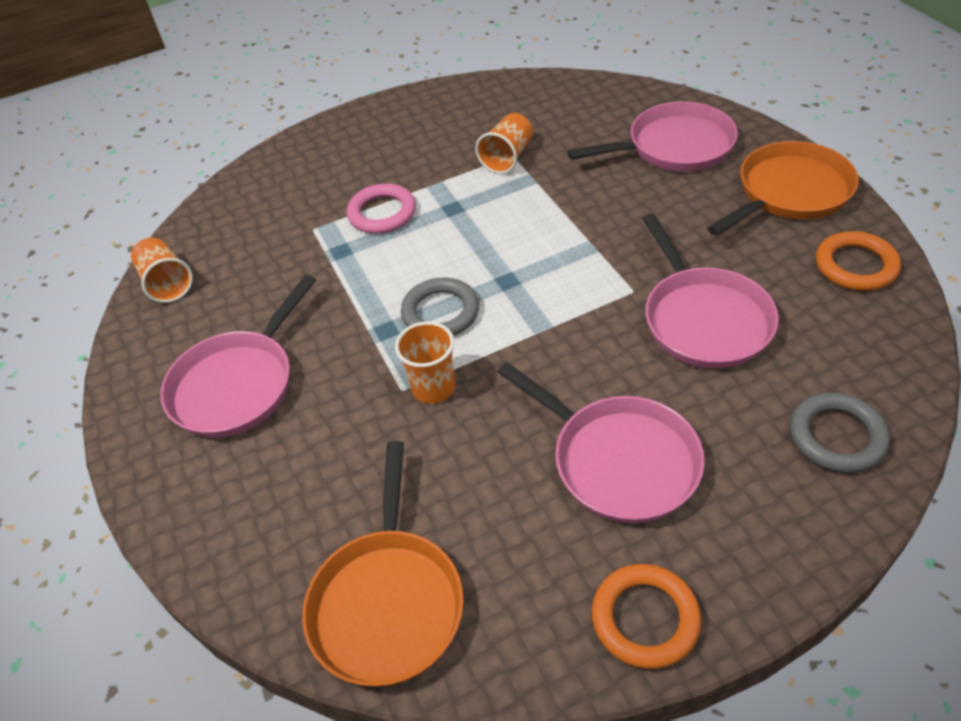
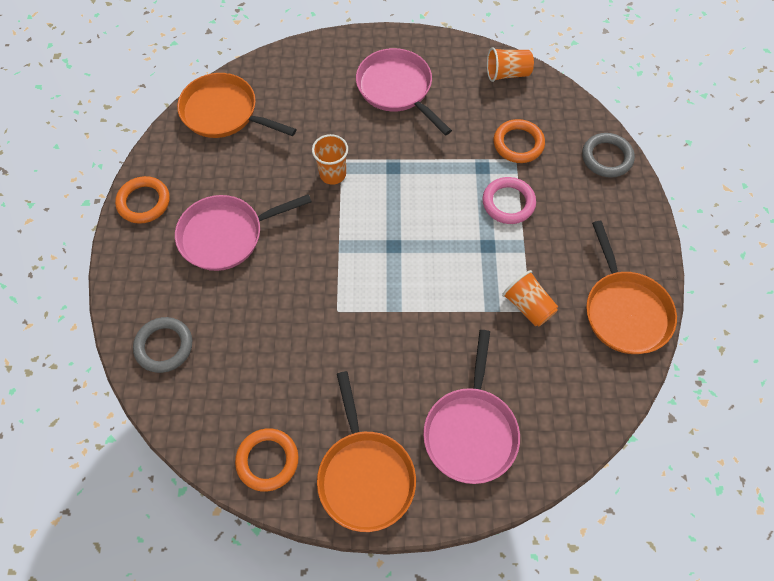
camera: 110 degrees right, 15 degrees up
(287, 234) = (518, 144): none -> orange ring
(440, 312) = (389, 199): grey ring -> grey ring (606, 157)
(465, 103) = (624, 311): none -> orange pan
(703, 319) = (287, 335): pink pan -> none

